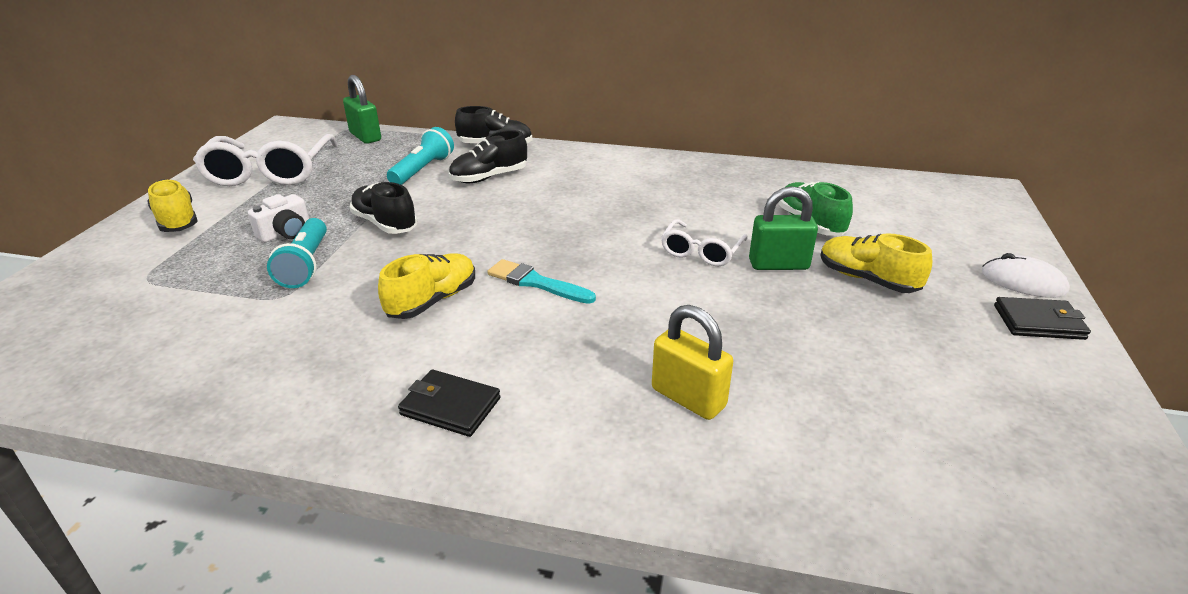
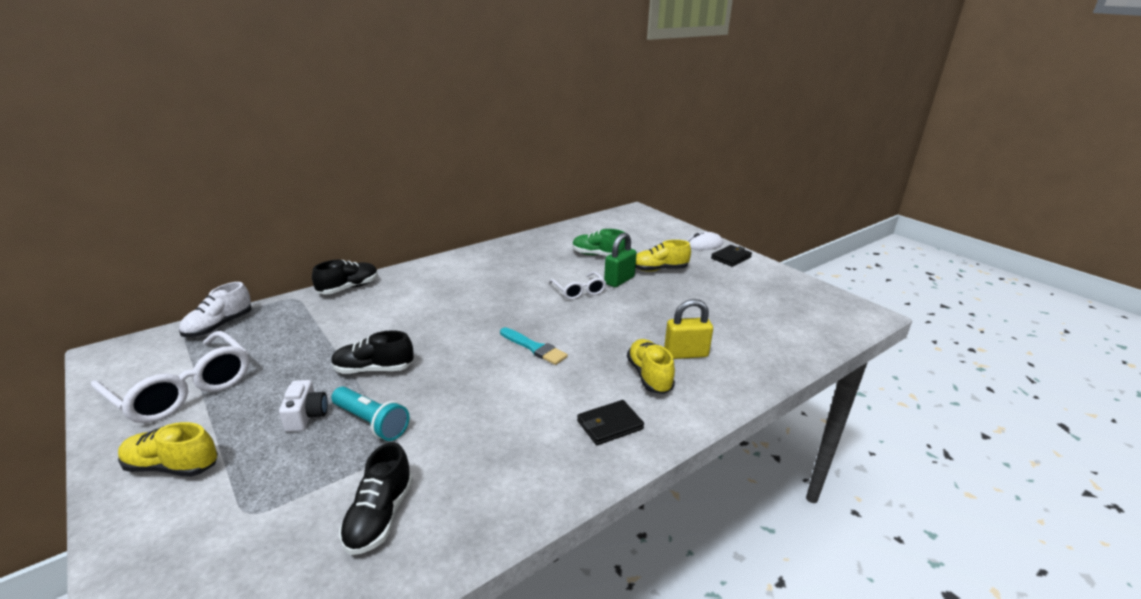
camera: 50 degrees left, 5 degrees down
(365, 137) = (219, 326): green padlock -> white shoe
(423, 170) = (326, 326): turquoise flashlight -> none
(432, 301) = (498, 389): yellow shoe -> yellow shoe (649, 376)
(489, 177) = (386, 309): black shoe -> black shoe (380, 516)
(537, 283) = (534, 348): turquoise brush -> turquoise brush turned 120 degrees counterclockwise

